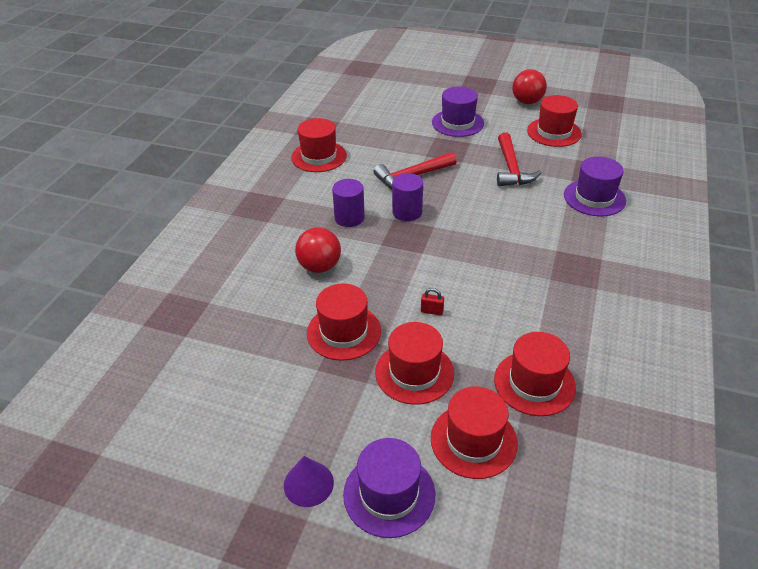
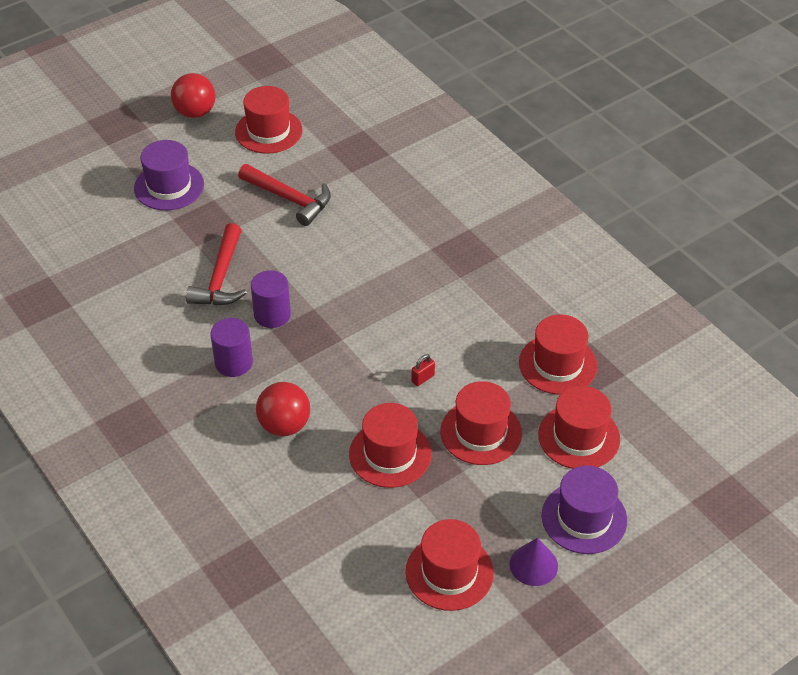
camera: 55 degrees left, 5 degrees up
(319, 156) = (98, 330): red hat -> red hat (449, 572)
(594, 198) = (391, 176): purple hat -> none

